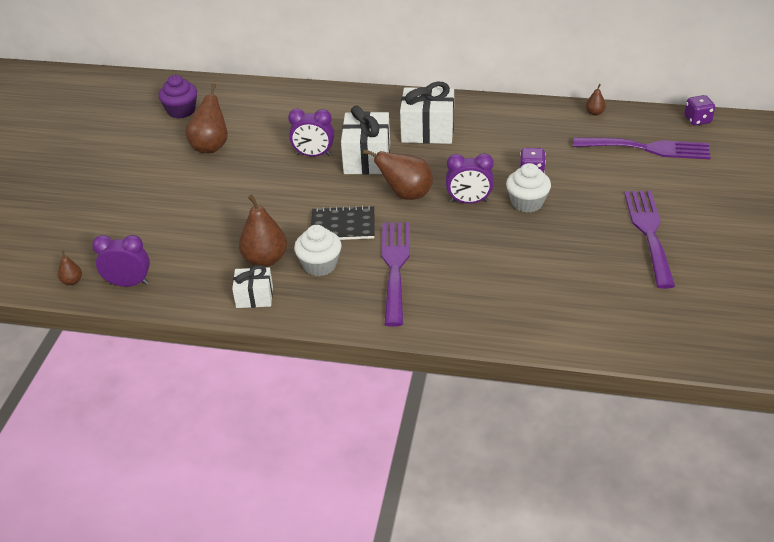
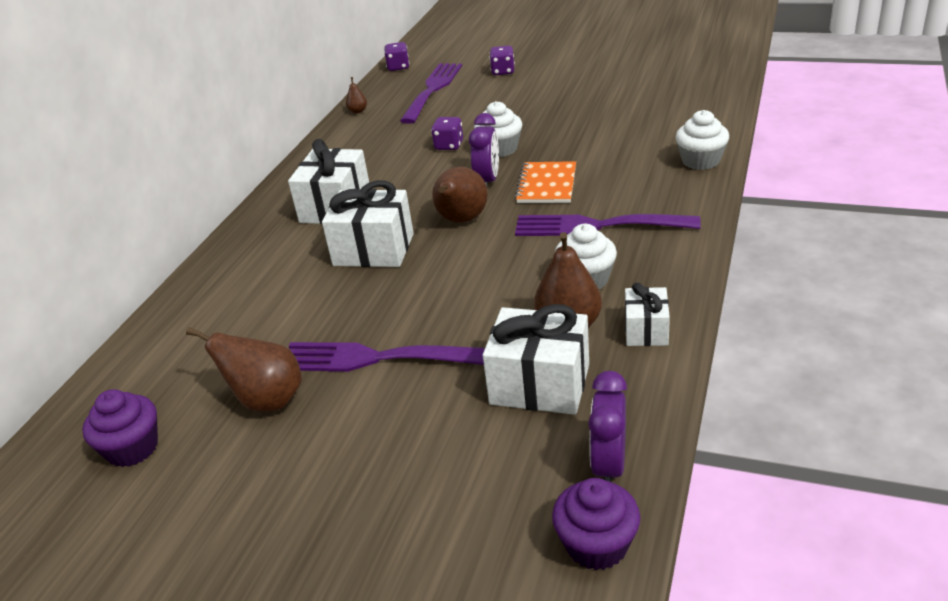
camera: 80 degrees left, 5 degrees down
(72, 281) = (596, 545): brown pear -> purple cupcake
(206, 251) = (540, 384): none -> white gift
(313, 155) = (343, 294): purple clock -> none
(343, 225) = (510, 264): black notebook -> none
(463, 235) = (547, 184): none -> orange notebook
(510, 329) = (700, 161): none -> white cupcake
(649, 232) = (563, 94): purple fork -> purple fork (373, 358)
(699, 187) = (503, 71): none -> purple dice

